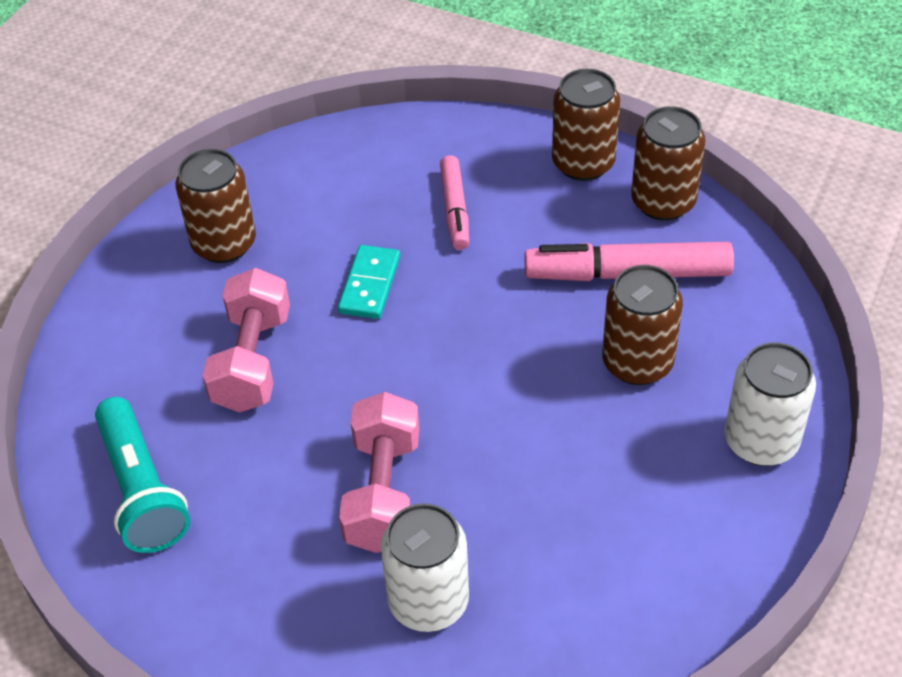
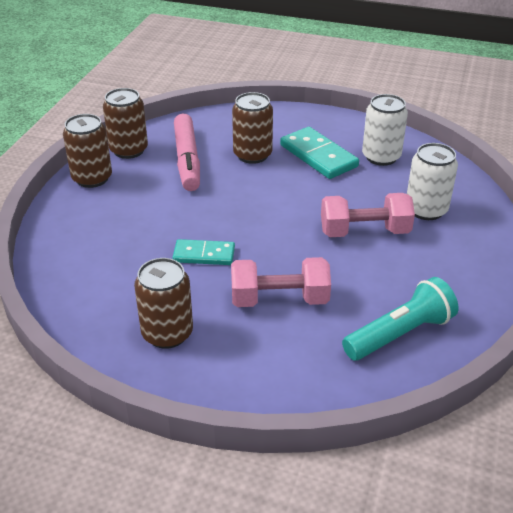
camera: 100 degrees left, 10 degrees down
(455, 209) = (132, 225): pink marker -> none
(626, 461) = (318, 156): none -> turquoise domino
(761, 441) = (295, 121): white can -> white can (381, 157)

